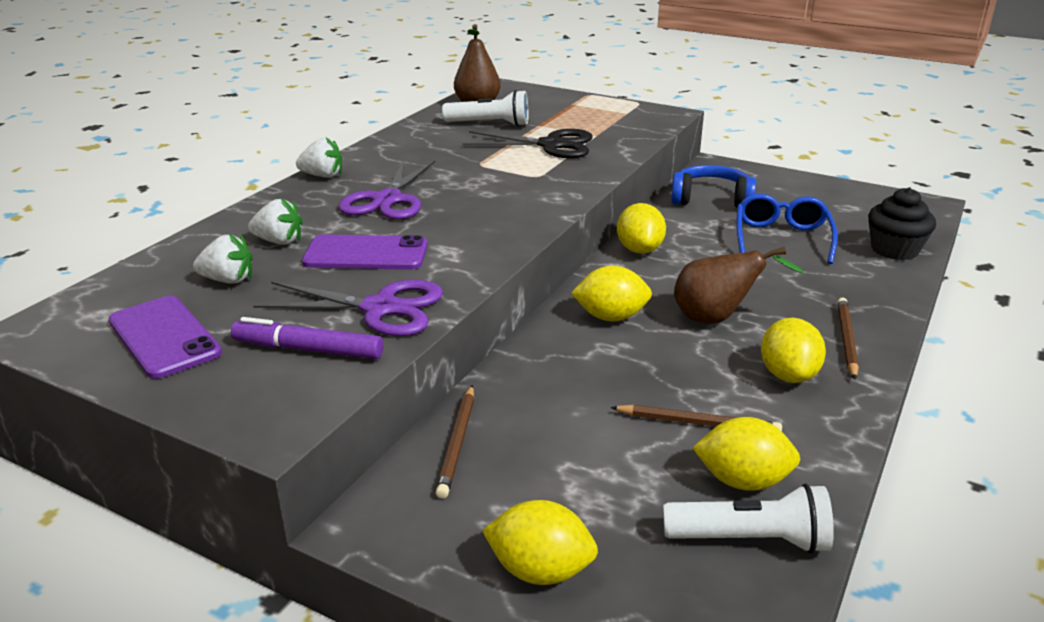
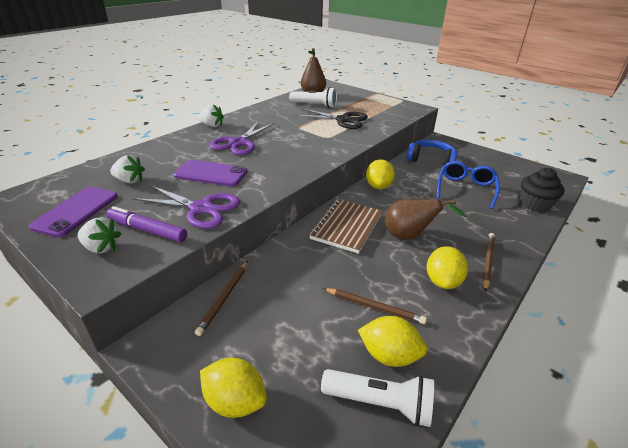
camera: 10 degrees right, 5 degrees up
(164, 337) = (76, 211): purple phone -> purple phone turned 45 degrees clockwise
(279, 241) = (169, 161): white strawberry -> white strawberry (101, 248)
(611, 317) = (346, 227): yellow lemon -> brown notebook

